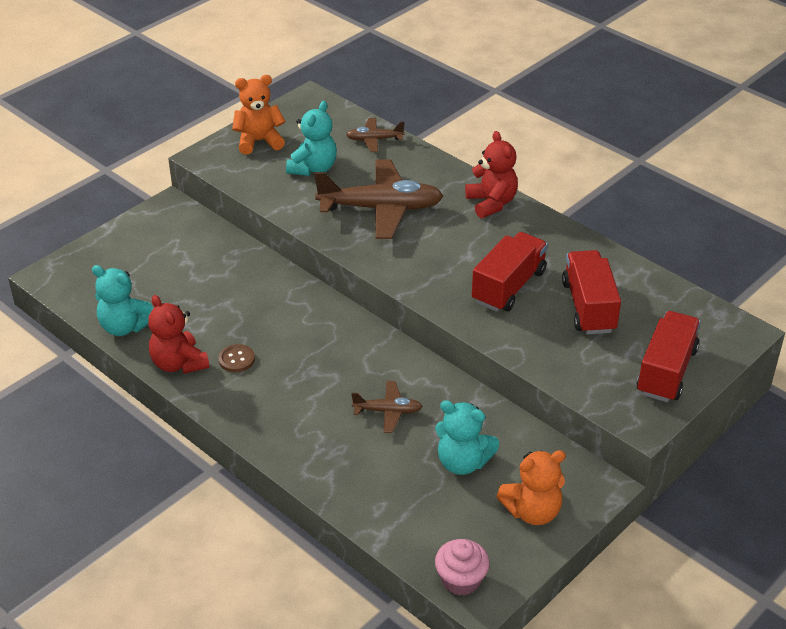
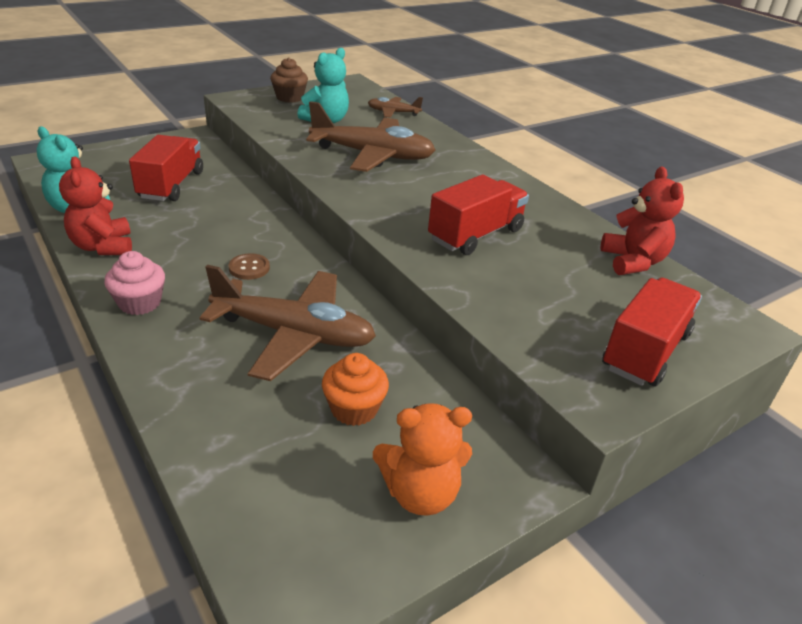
camera: 10 degrees right, 5 degrees down
(236, 359) = (164, 254): brown button -> brown button (249, 268)
(259, 141) = (289, 98): orange teddy bear -> brown cupcake
(387, 411) = (293, 334): brown plane -> brown plane, size x2.04
(461, 580) = (275, 572): pink cupcake -> pink cupcake (140, 303)
(462, 462) = (354, 409): turquoise teddy bear -> orange cupcake
(491, 203) = (484, 170): red teddy bear -> red teddy bear (633, 262)
(588, 307) = (561, 269): red truck -> red truck (171, 185)

